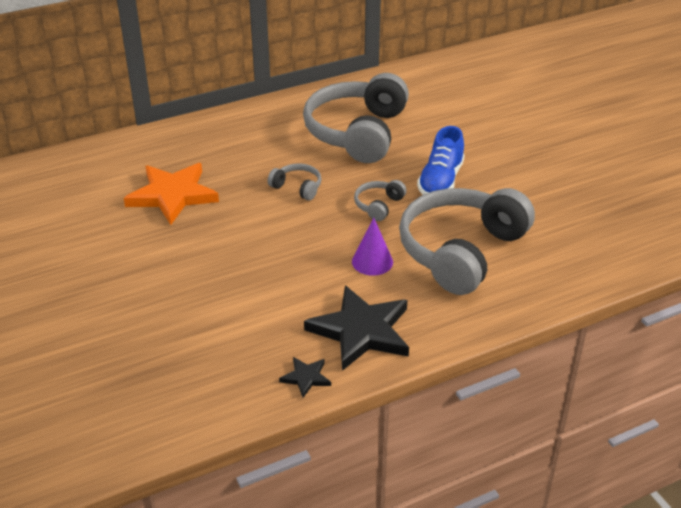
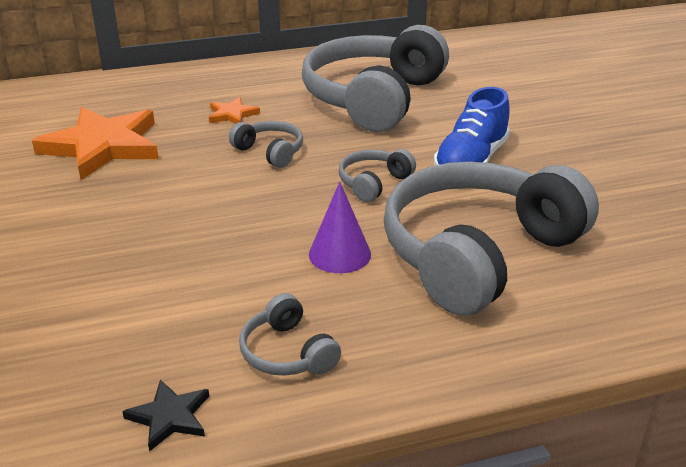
camera: 10 degrees right, 5 degrees down
(257, 158) = (232, 114): none -> orange star
(361, 331) = (287, 353): black star -> grey headphones

